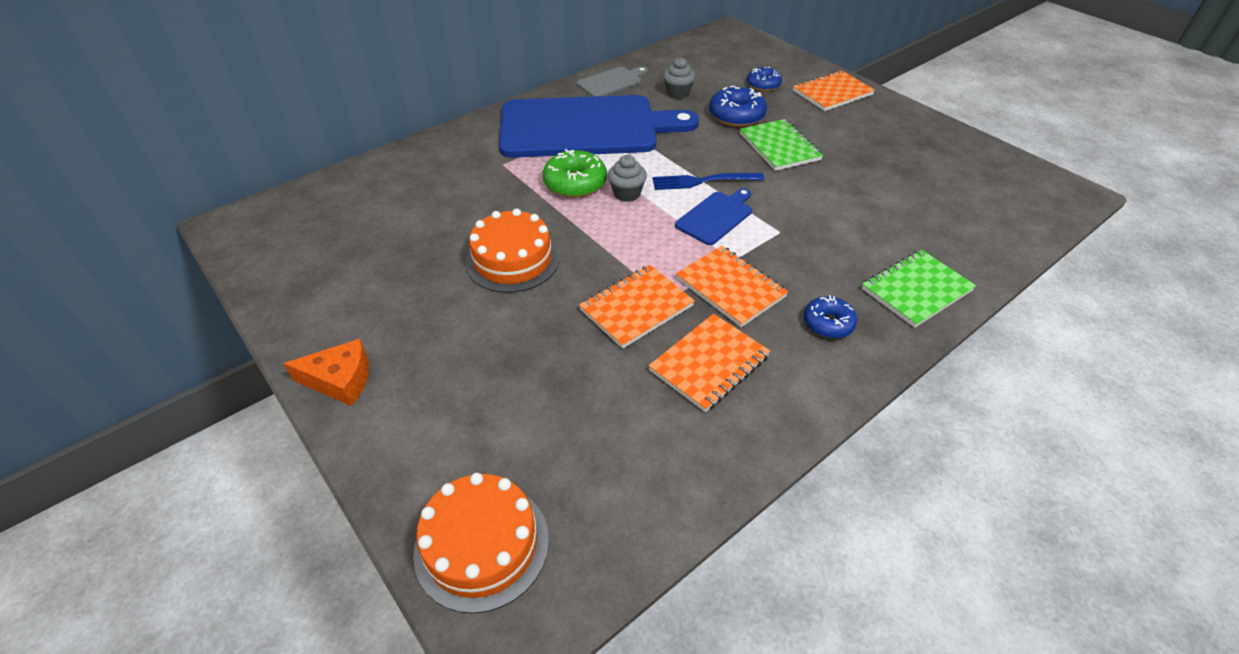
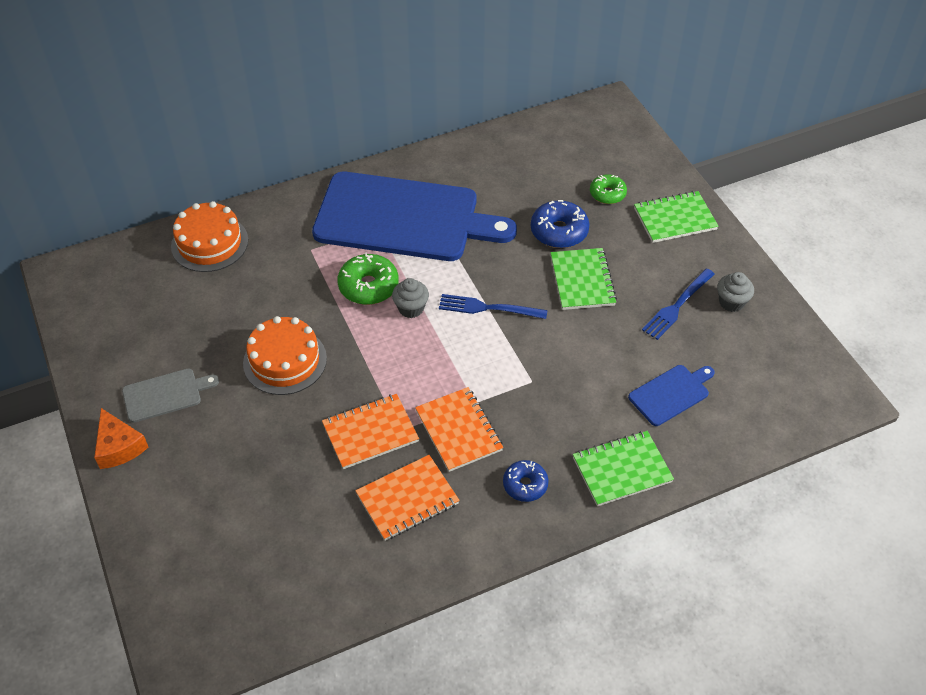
camera: 15 degrees right, 5 degrees up
(340, 380) = (119, 447): orange cheese -> orange cheese turned 45 degrees clockwise
(482, 545) = (185, 602): orange cake -> orange cake (209, 243)
(611, 82) = (453, 161): grey cutting board -> grey cutting board (165, 394)
(678, 93) = (513, 189): grey cupcake -> grey cupcake (731, 302)
(716, 216) = (481, 352): blue cutting board -> blue cutting board (671, 394)
(763, 85) = (607, 194): blue donut -> green donut
(832, 93) = (675, 219): orange notebook -> green notebook
(877, 152) = (677, 306): none -> blue fork

